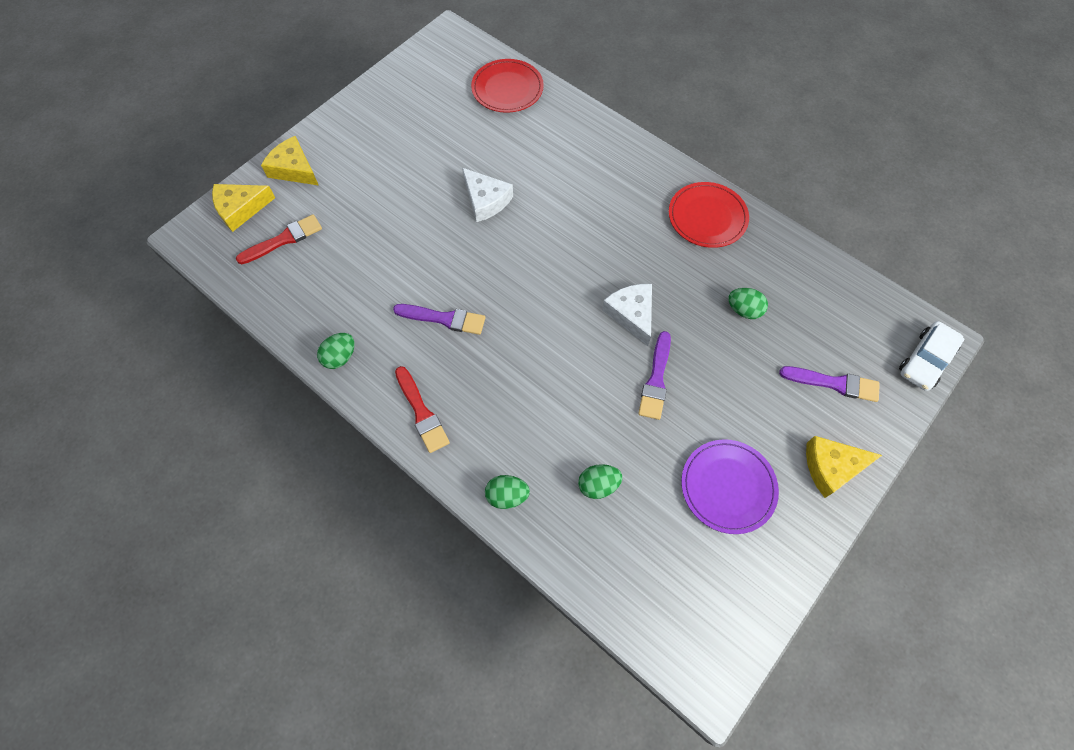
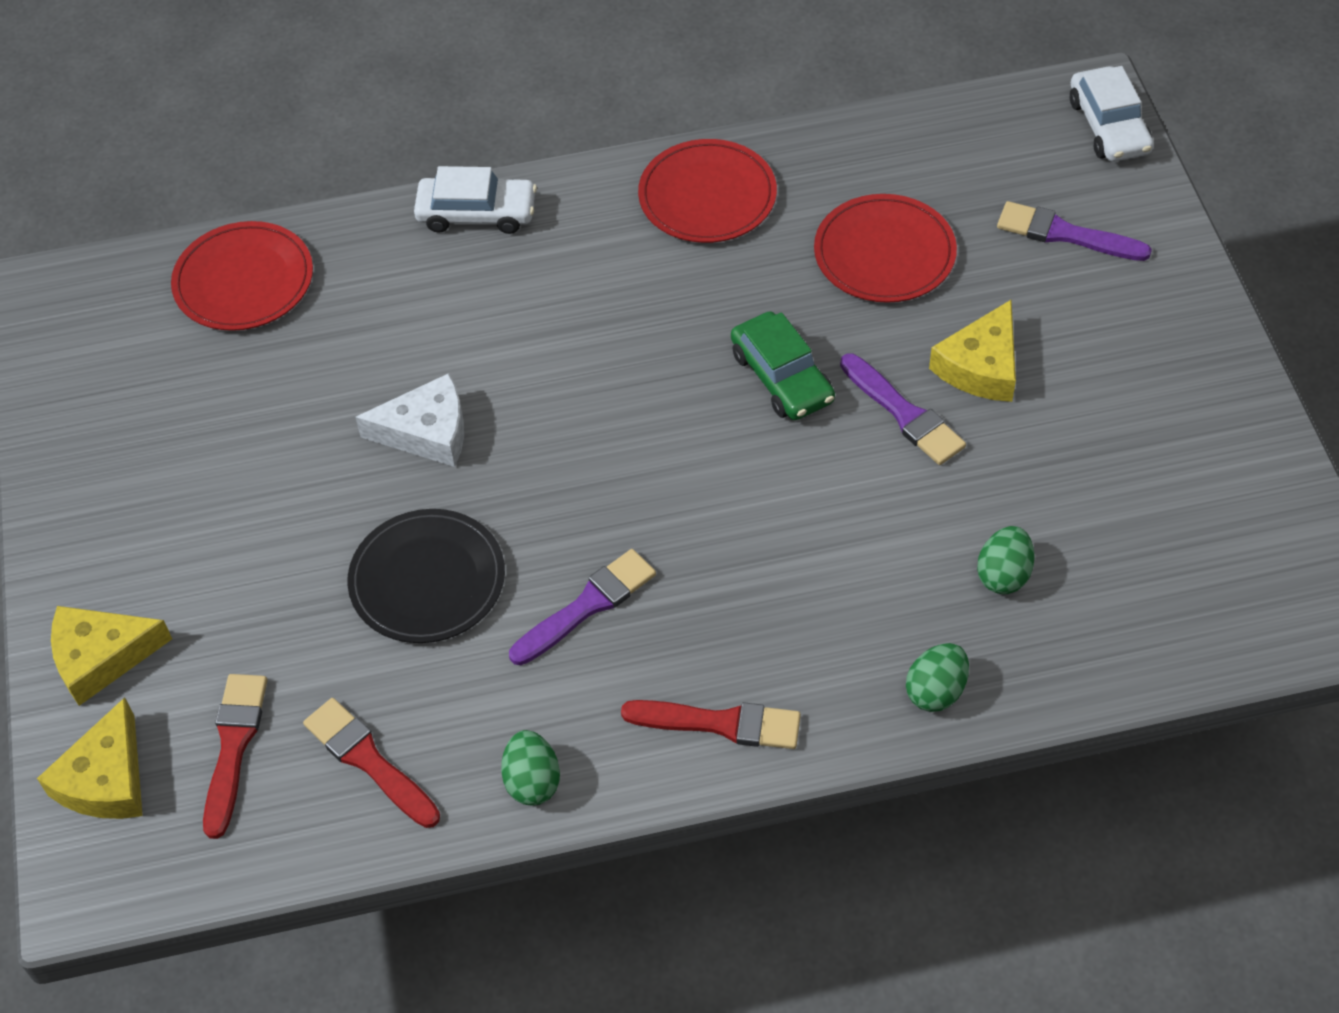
camera: 50 degrees left, 10 degrees down
(309, 290) = (368, 761): none -> red brush
(411, 251) = (427, 580): none -> black plate
(615, 140) = (477, 213): none -> white car
(631, 314) = (781, 377): white cheese -> green car
(728, 487) = (1115, 435): purple plate -> none
(743, 310) = (884, 253): green egg -> red plate
(831, 467) = (1172, 314): yellow cheese -> yellow cheese (981, 366)
(834, 383) = (1065, 234): purple brush -> purple brush turned 120 degrees counterclockwise

